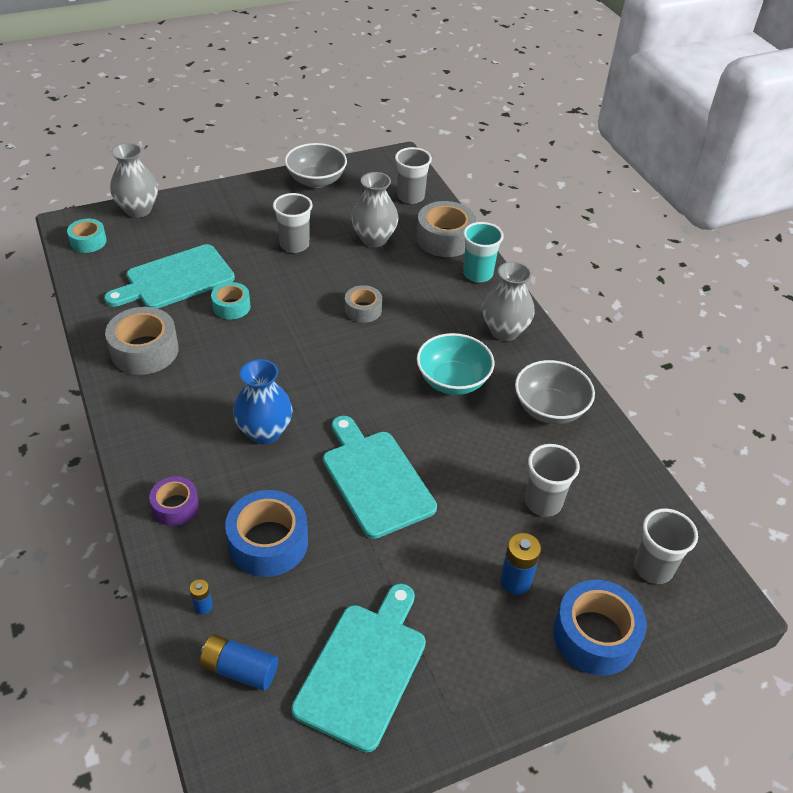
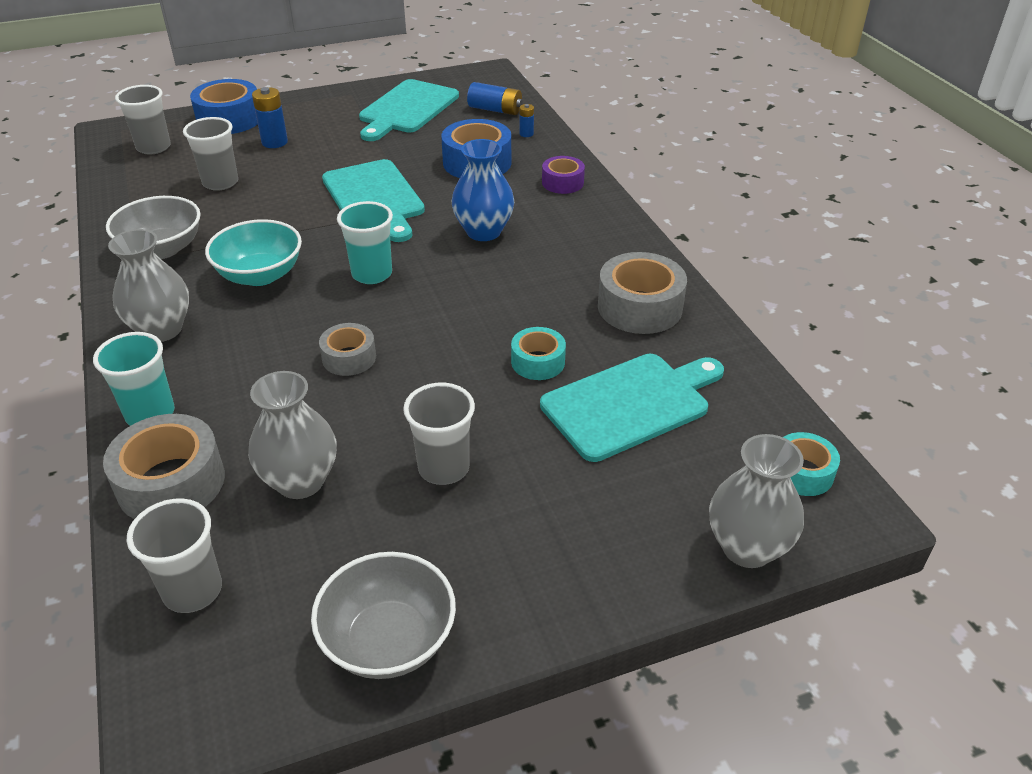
camera: 175 degrees left, 5 degrees down
(360, 382) = (372, 274): none -> turquoise cup

